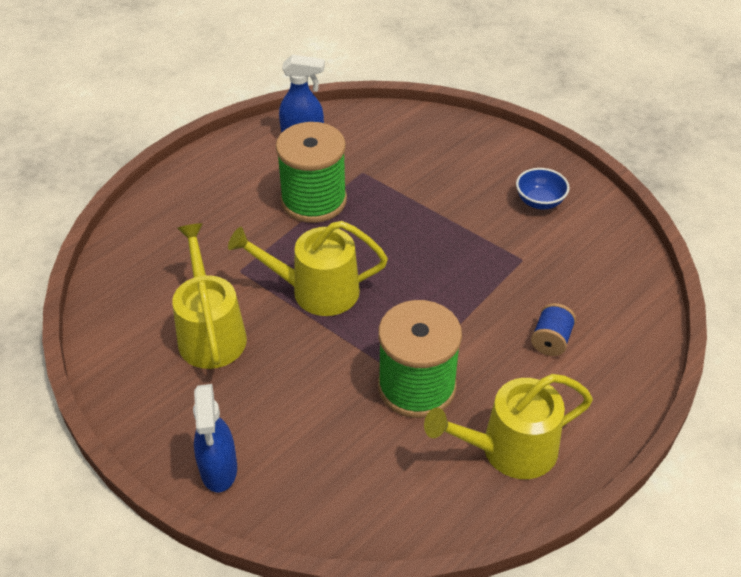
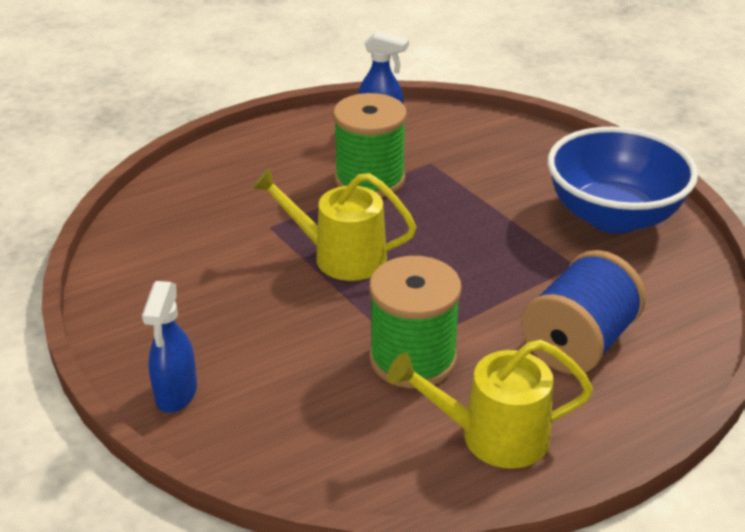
camera: 15 degrees right, 10 degrees down
(210, 333) = (218, 274): yellow watering can -> none
(539, 202) = (613, 216): blue bowl -> blue bowl, size x2.44
(551, 340) = (578, 344): blue spool -> blue spool, size x2.13

